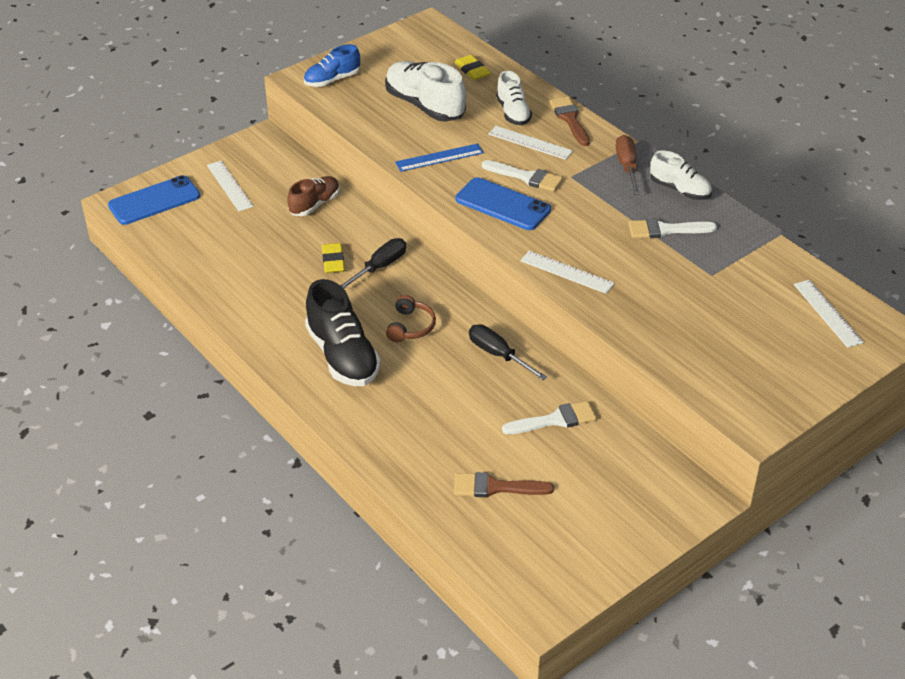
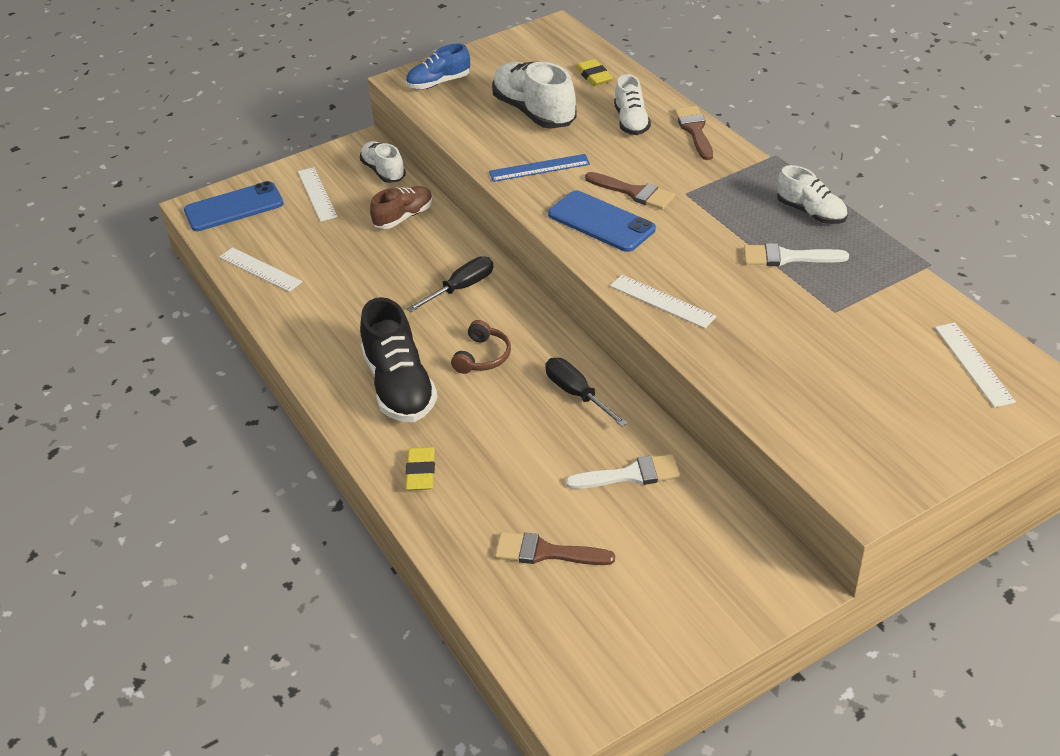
camera: 10 degrees right, 0 degrees up
(287, 162) = (383, 171): none -> white shoe
(333, 261) = (411, 279): yellow eraser -> yellow eraser (421, 472)
(526, 177) = (634, 192): white brush -> brown brush
(530, 143) = (645, 155): white ruler -> white ruler (260, 269)
(627, 166) = (752, 184): brown screwdriver -> none

